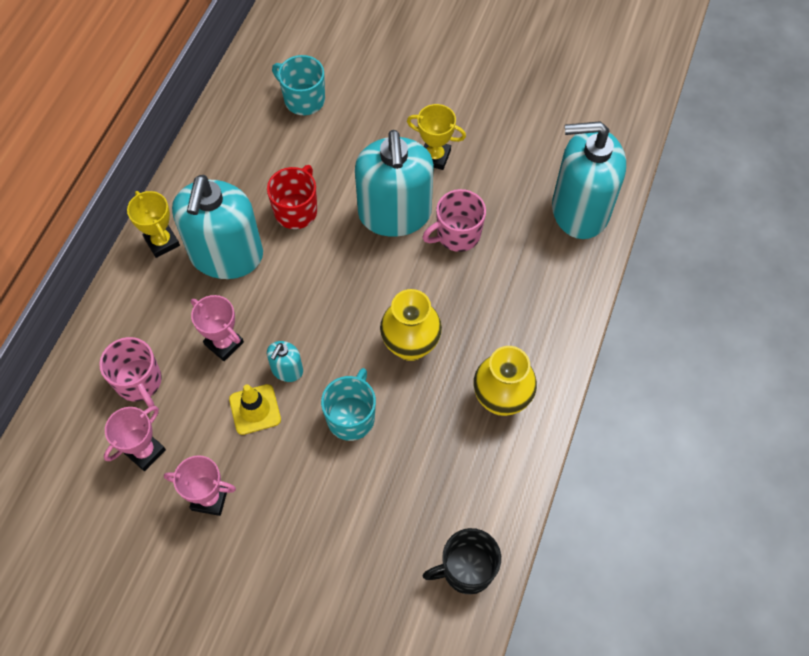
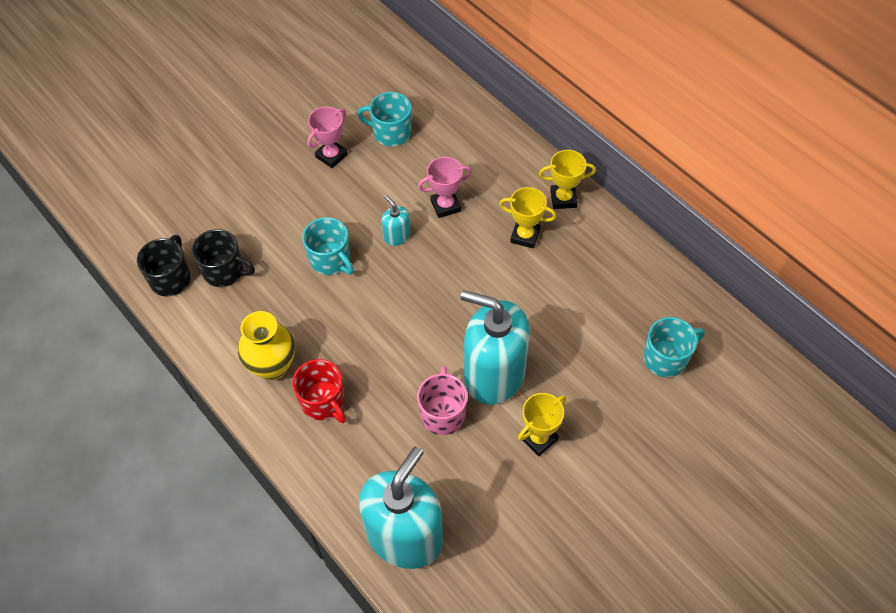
camera: 120 degrees right, 5 degrees down
(139, 382) = (447, 146): pink mug -> none
(145, 451) = (391, 133): pink trophy -> turquoise mug
(226, 255) = (525, 236): turquoise soap dispenser -> yellow trophy
(255, 409) = (378, 204): yellow traffic cone -> none
(296, 210) = (541, 301): red mug -> red mug (323, 402)
(410, 345) = (361, 326): yellow vase -> none
(425, 517) = (224, 271): none -> black mug

